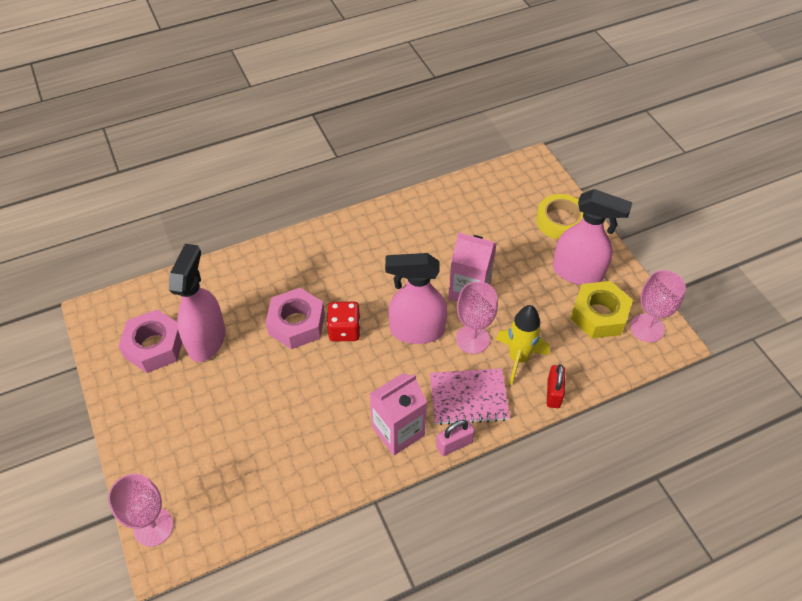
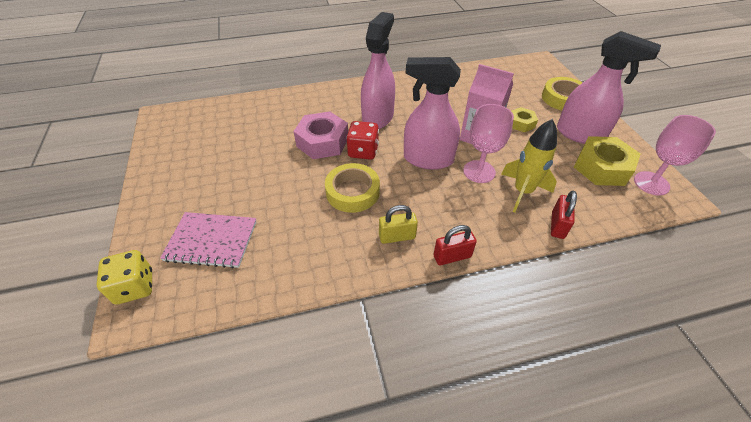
camera: 10 degrees right, 5 degrees down
(153, 527) = (135, 287): pink goblet -> yellow dice
(154, 346) = (198, 143): pink nut -> none
(207, 339) = (243, 144): pink spray bottle -> pink spray bottle (378, 117)
(343, 385) = (352, 192): none -> yellow tape
(398, 431) = (397, 237): pink carton -> yellow padlock
(454, 444) = (452, 256): pink padlock -> red padlock
(468, 397) = (471, 217): pink notebook -> pink notebook (211, 241)
(514, 265) = (521, 123): none -> yellow nut

